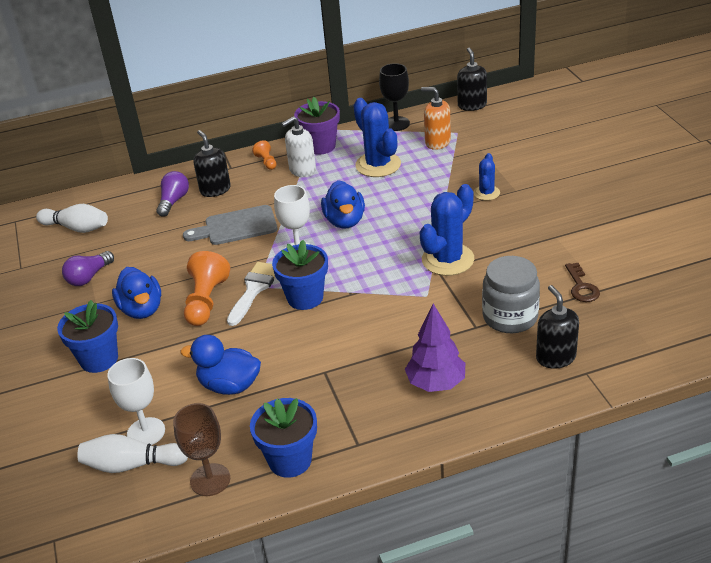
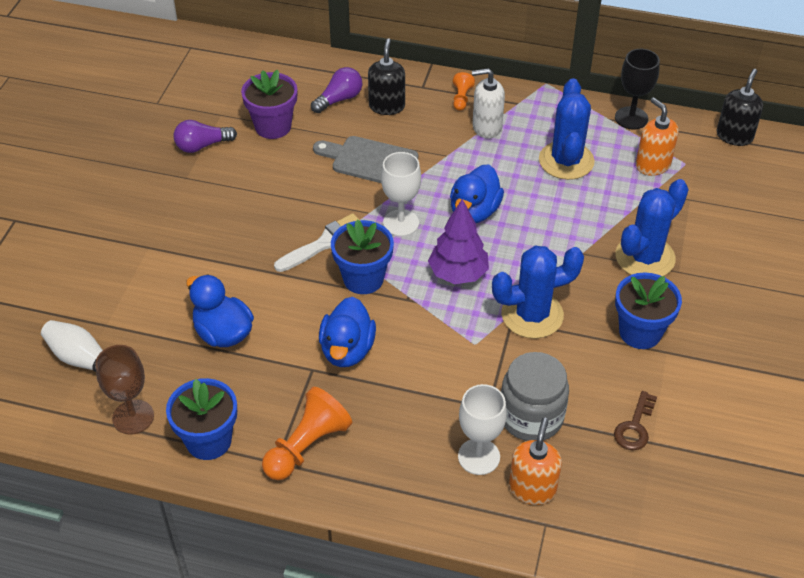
camera: 30 degrees right, 10 degrees up
(76, 228) = (234, 84): white bowling pin -> none
(99, 359) = (144, 239): blue flower pot -> blue flower pot (640, 332)
(142, 309) = (217, 207): blue duck -> blue duck (347, 350)
(146, 432) = (122, 337): white goblet -> white goblet (479, 457)
(206, 301) = (276, 231): orange pawn -> orange pawn (307, 446)
(320, 146) = (530, 106): purple flower pot -> purple flower pot (273, 126)
(436, 383) = (396, 444): purple tree -> purple tree (458, 274)
(486, 193) = (645, 257): blue cactus -> blue cactus, size x1.82
(555, 357) = (532, 489): black soap dispenser -> orange soap dispenser

